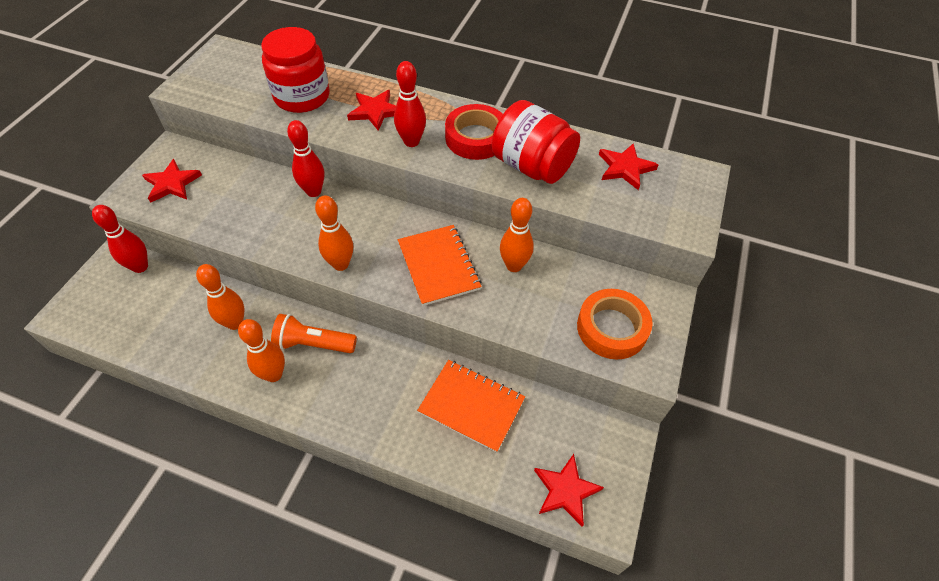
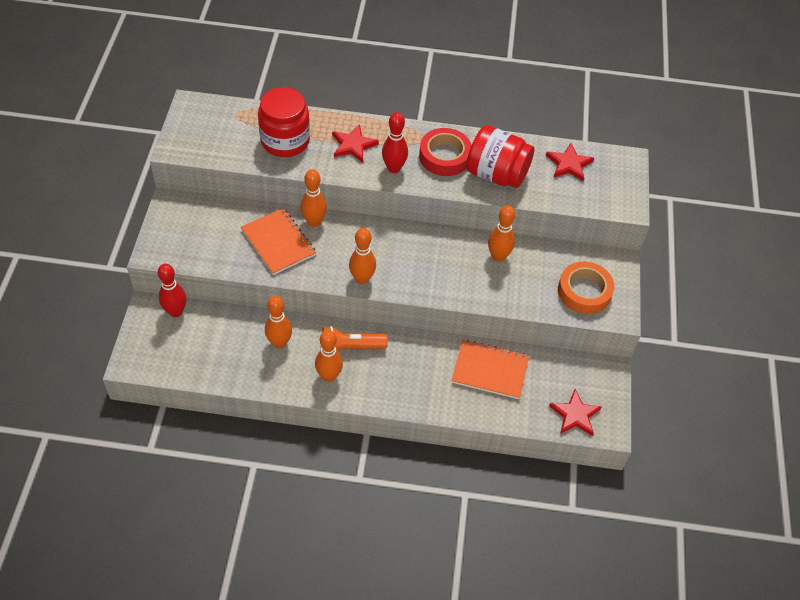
camera: 15 degrees left, 0 degrees up
(172, 183) = (189, 235): red star -> none
(313, 191) = (314, 222): red bowling pin -> orange bowling pin
(438, 266) = (439, 267): orange notebook -> orange notebook (278, 242)

